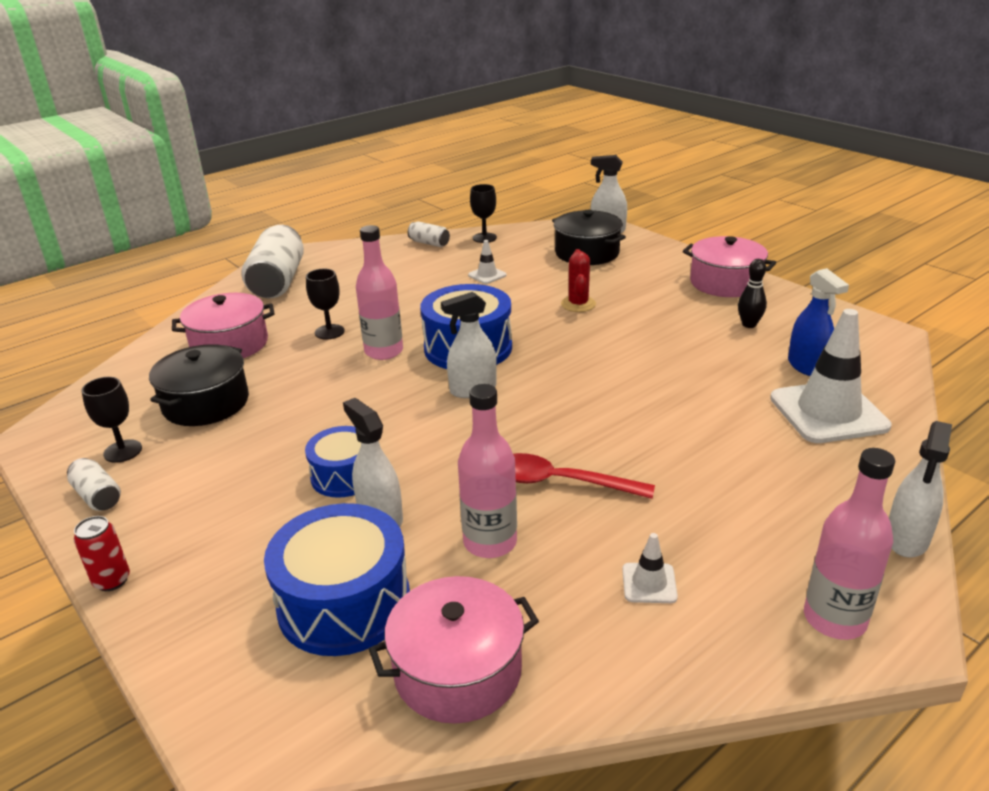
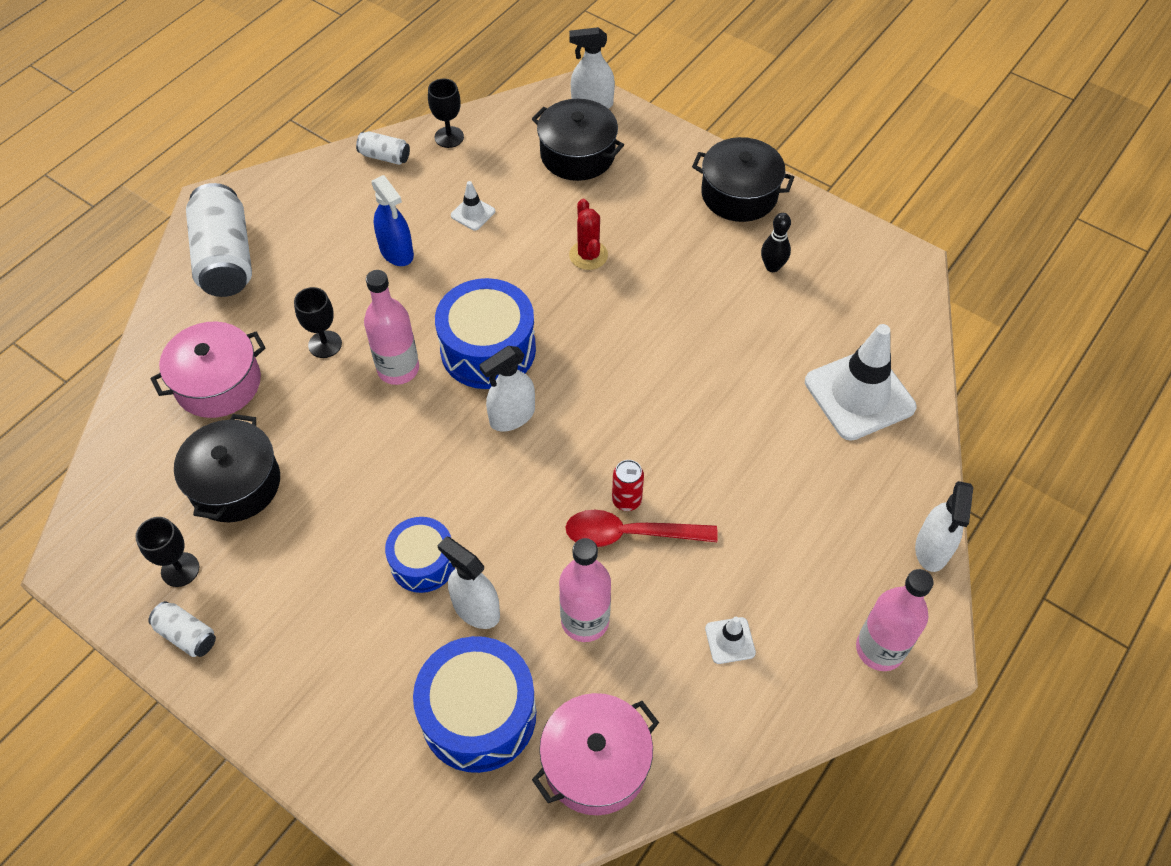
camera: 15 degrees left, 25 degrees up
(112, 580) = (256, 733): red can -> red can (626, 500)
(725, 283) = (739, 194): pink pot -> black pot
(807, 366) = (835, 328): blue spray bottle -> blue spray bottle (396, 252)

